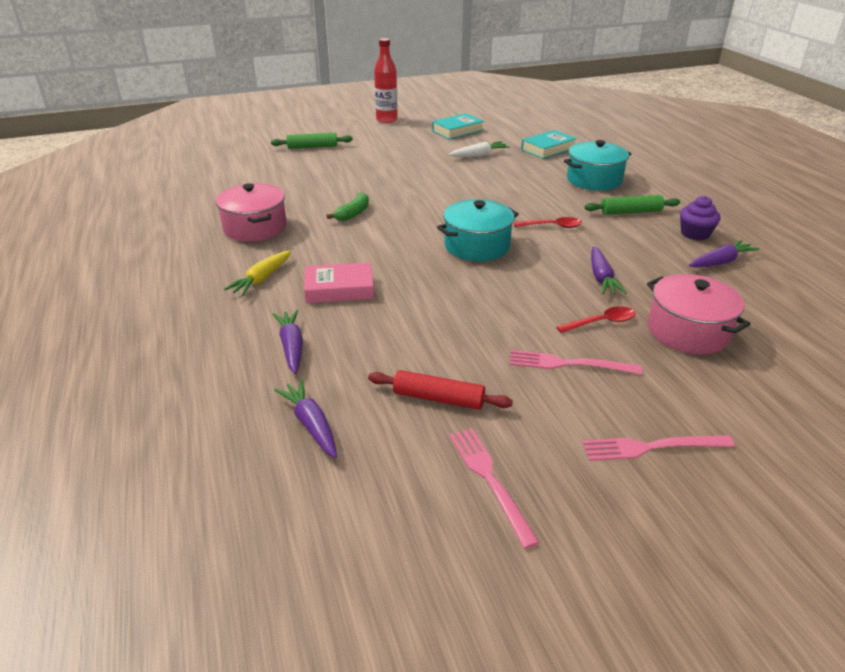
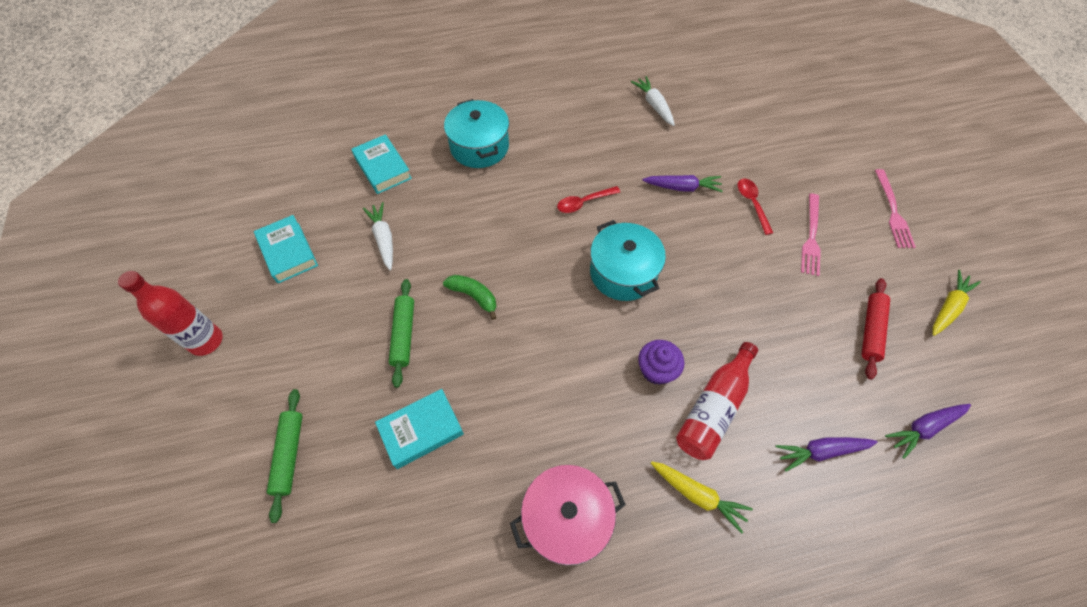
camera: 85 degrees left, 25 degrees up
(325, 179) = (421, 430): none -> turquoise book
(339, 289) = (713, 408): pink book -> red bottle
(353, 214) = (537, 393): green banana -> green banana (474, 296)
(489, 479) = (948, 307): pink fork -> yellow carrot
(552, 226) = (583, 203): red spoon -> red spoon turned 120 degrees counterclockwise
(630, 212) = (557, 136): green rolling pin -> green rolling pin (403, 335)
(688, 331) = (758, 155): pink pot -> none
(695, 234) = (605, 106): purple cupcake -> purple cupcake (657, 370)
(720, 262) = (654, 105): purple carrot -> white carrot

